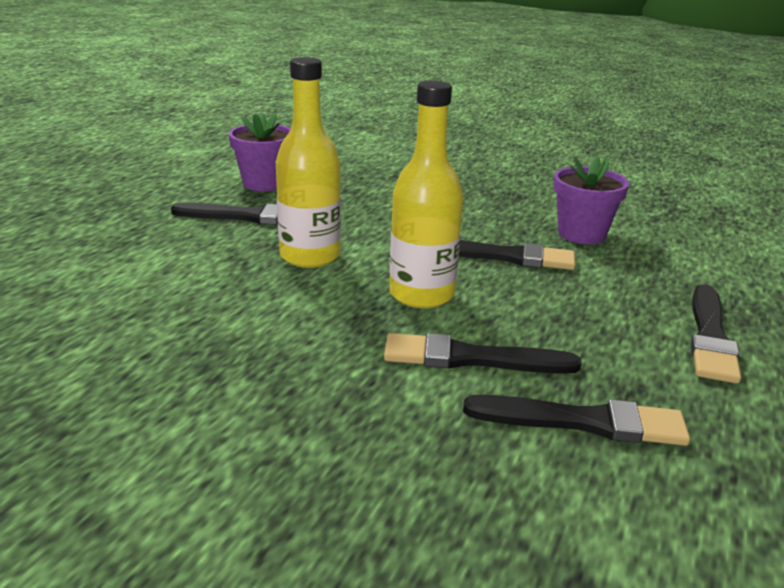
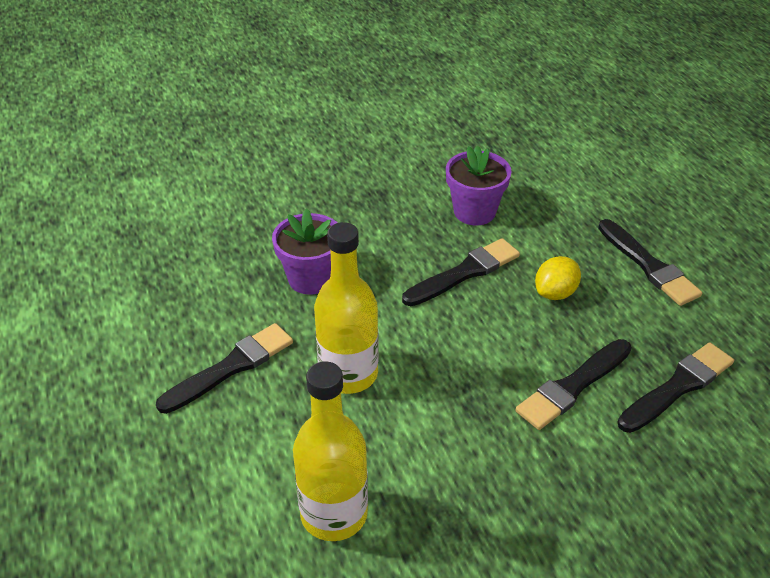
camera: 45 degrees left, 15 degrees up
(264, 183) = (172, 316): purple flower pot -> purple flower pot (311, 278)
(421, 294) = (471, 353): yellow bottle -> yellow bottle (334, 514)
(568, 304) = (555, 293): none -> yellow lemon

